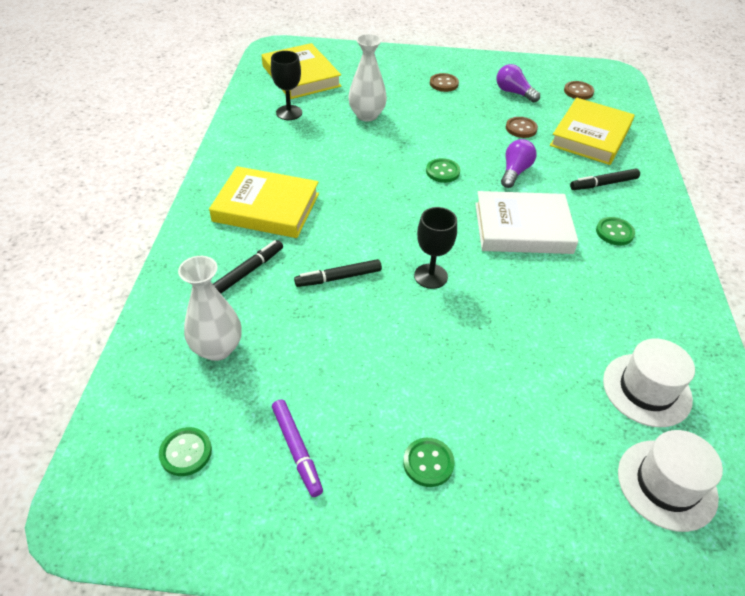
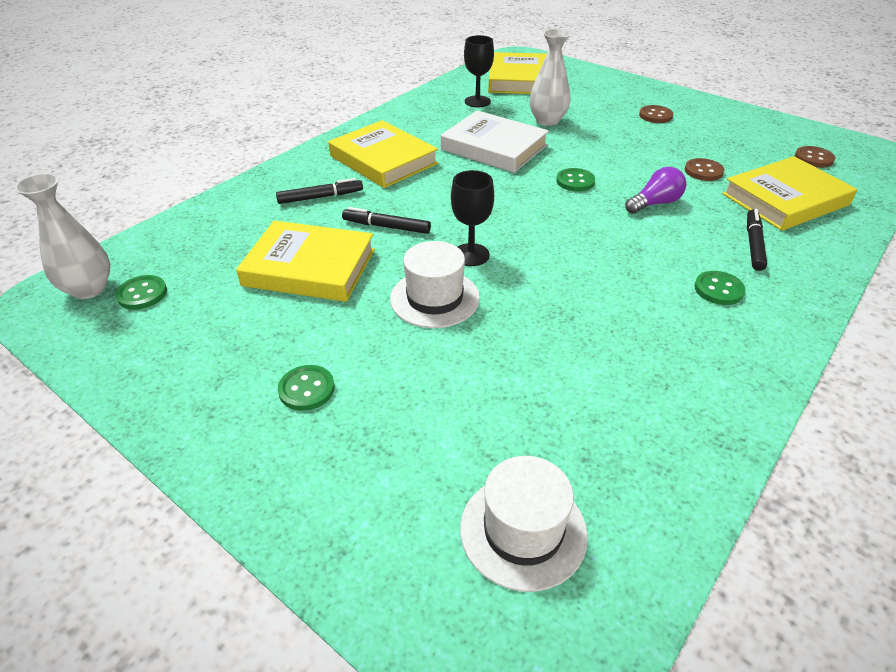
camera: 35 degrees right, 5 degrees down
(217, 348) = (239, 238): white vase -> white vase (89, 289)
(297, 450) = (217, 329): purple marker -> none
(314, 348) = (309, 267): none -> yellow book
(514, 93) = (729, 141): purple light bulb -> none
(522, 228) = (611, 250): white book -> white book (494, 147)
(603, 184) = (753, 244): black marker -> black marker turned 90 degrees clockwise
(646, 389) = (597, 438): white hat -> white hat (435, 298)

